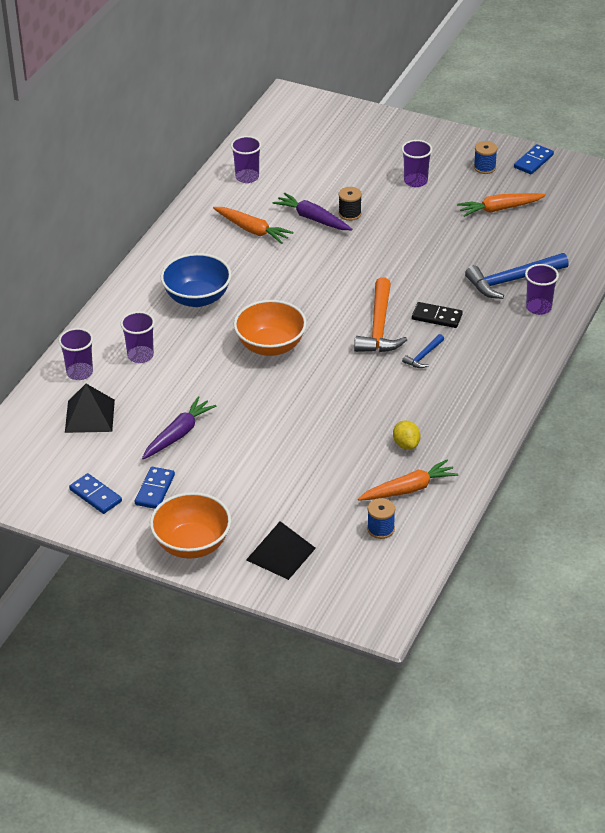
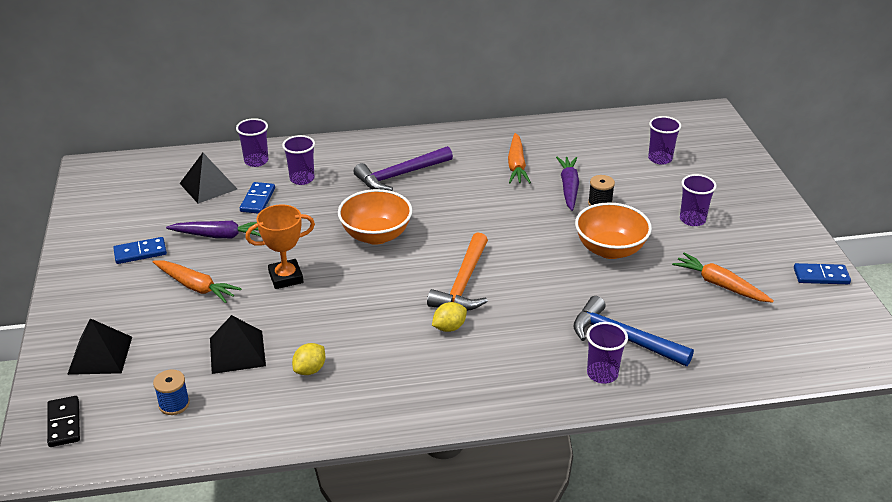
camera: 55 degrees right, 5 degrees down
(95, 495) = (113, 227): blue domino -> blue domino (257, 200)
(192, 544) = (82, 300): orange bowl -> orange bowl (610, 249)
(197, 298) = (400, 175): blue bowl -> purple hammer
(247, 177) = (580, 136): purple cup -> purple cup (660, 159)
(278, 416) = (286, 277): none -> orange trophy
(349, 475) = (237, 352): none -> black pyramid
(379, 327) = (463, 283): orange hammer -> orange hammer turned 45 degrees counterclockwise
(408, 489) = (245, 399): orange carrot -> orange carrot (196, 287)
(423, 356) = (449, 327): blue hammer -> yellow lemon
(437, 317) = (514, 312): black domino -> black domino (64, 423)
(484, 167) = (768, 250): blue spool -> none

